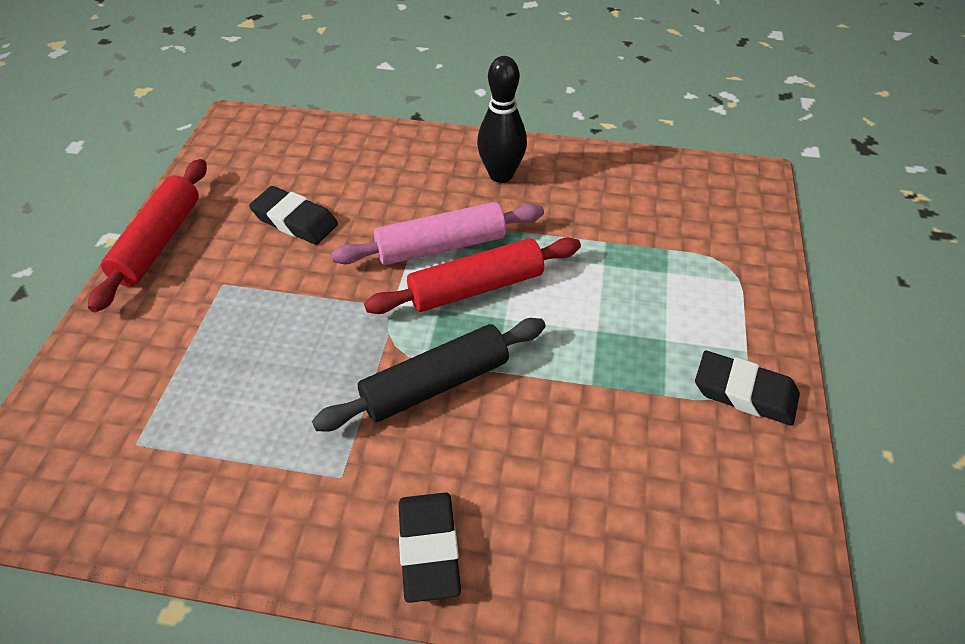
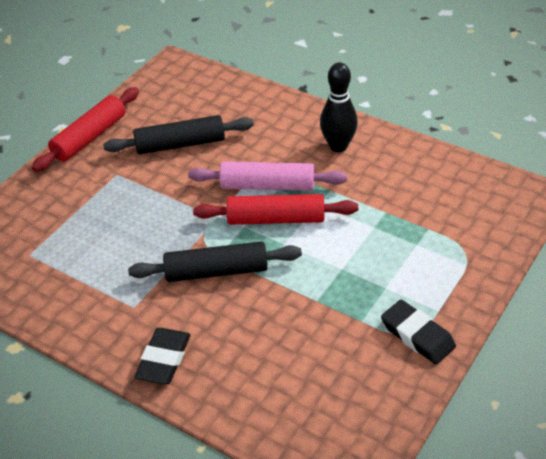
camera: 25 degrees right, 5 degrees down
(295, 220) = (180, 144): black eraser -> black rolling pin

